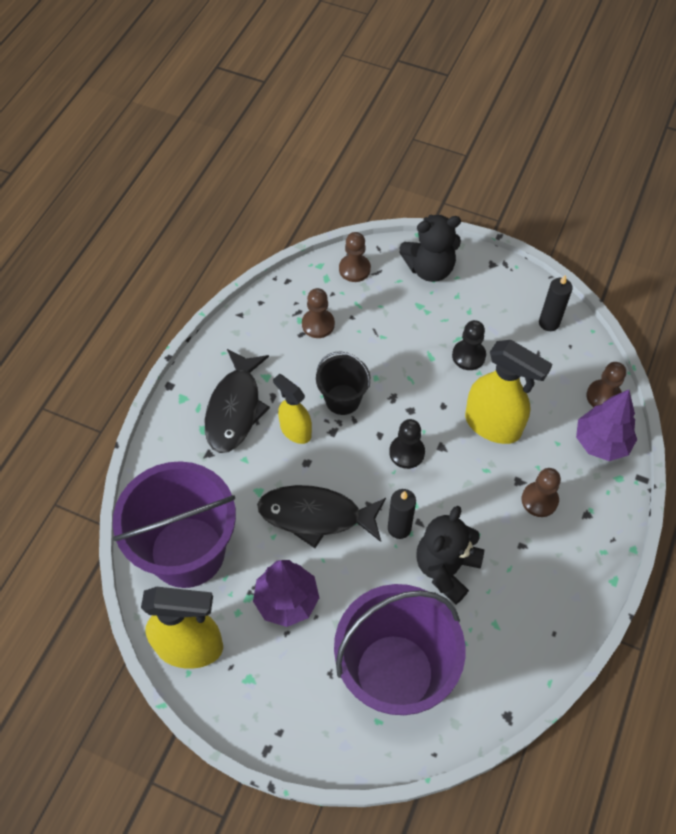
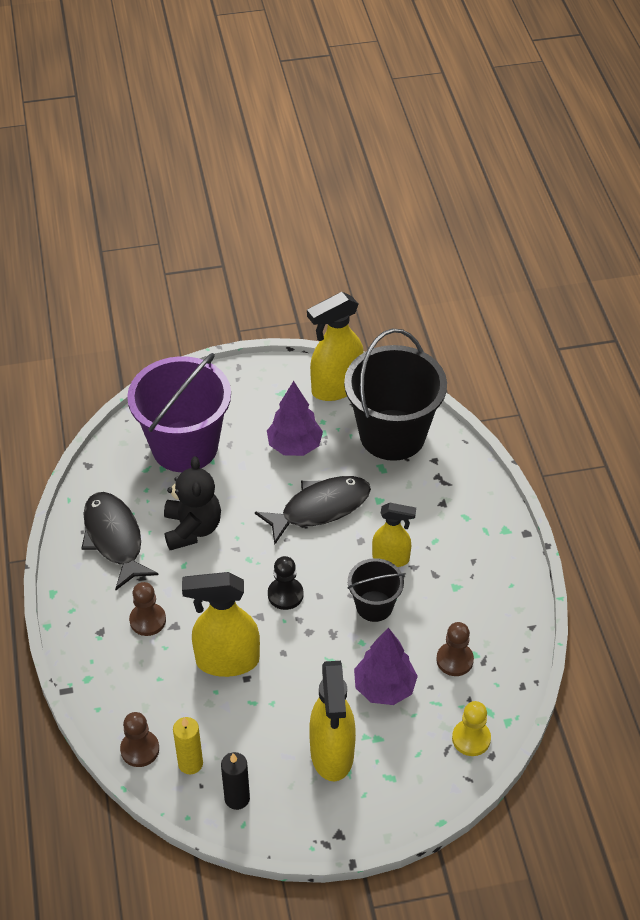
camera: 145 degrees right, 10 degrees down
(187, 552) = (392, 435): purple bucket -> black bucket
(235, 408) = (455, 547): black fish -> black fish (114, 539)
(354, 269) = (471, 739): brown pawn -> yellow pawn
(399, 528) = (249, 535): black candle -> none
(429, 269) = (398, 786): black teddy bear -> none
(460, 313) = (332, 754): none -> yellow spray bottle
(468, 356) = (293, 714): black pawn -> none
(569, 365) = (190, 763): none -> yellow candle
(601, 442) = (119, 702): purple tree -> purple tree (384, 687)

